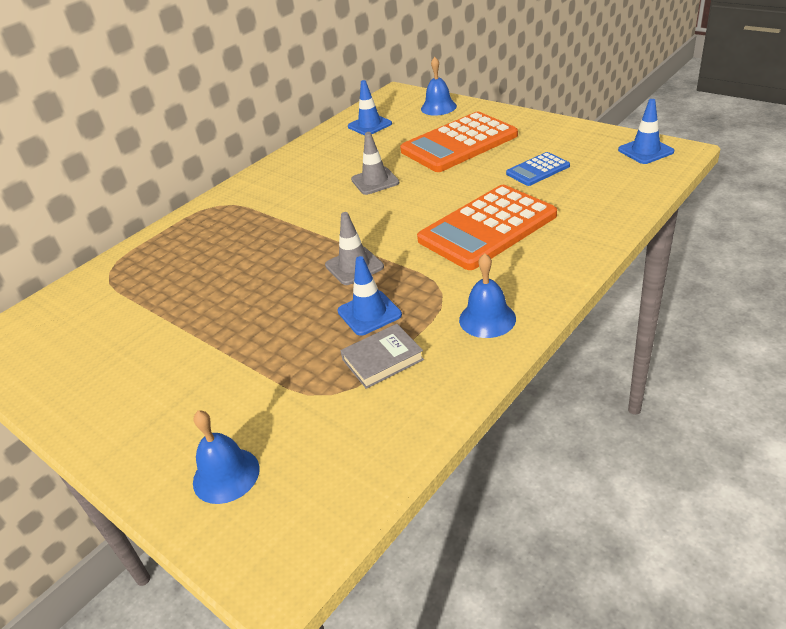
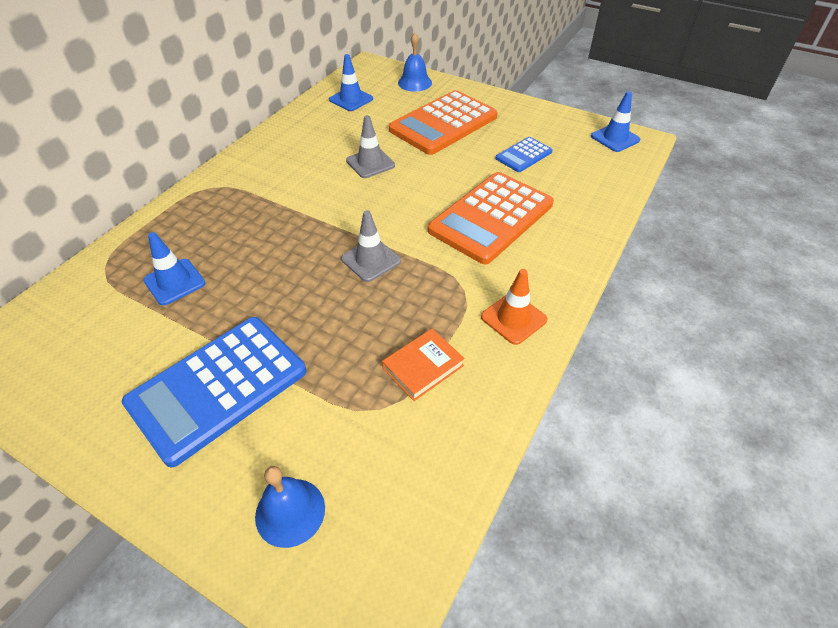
camera: 15 degrees left, 10 degrees up
(185, 371) = (218, 387): none -> blue calculator
(369, 313) = (398, 314): blue traffic cone -> blue traffic cone (174, 282)
(382, 359) = (423, 367): grey book -> orange book
(487, 319) = (513, 318): blue bell -> orange traffic cone

